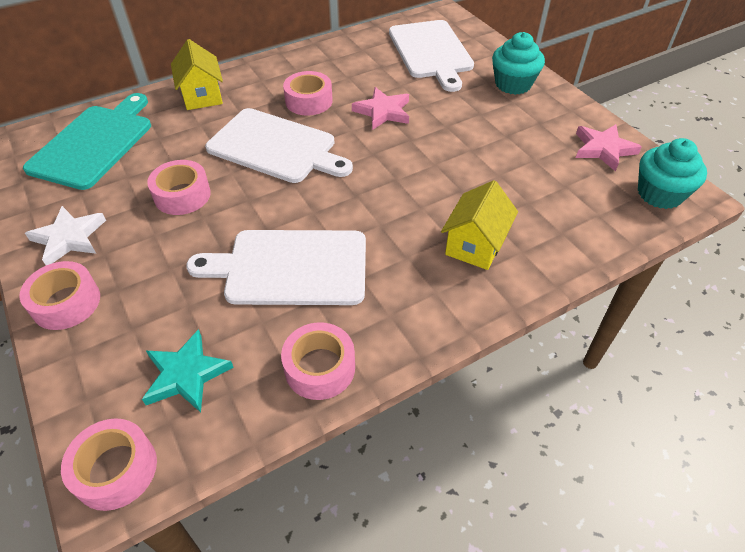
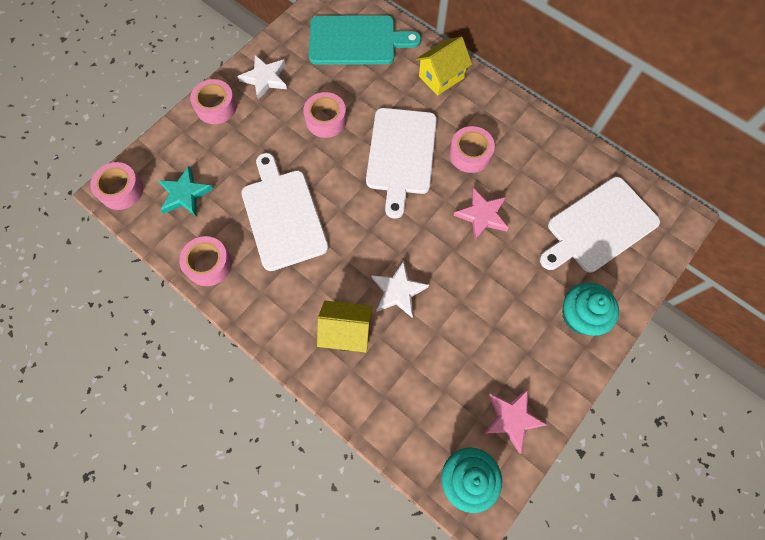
camera: 70 degrees right, 20 degrees up
(441, 191) = (398, 291): none -> white star

